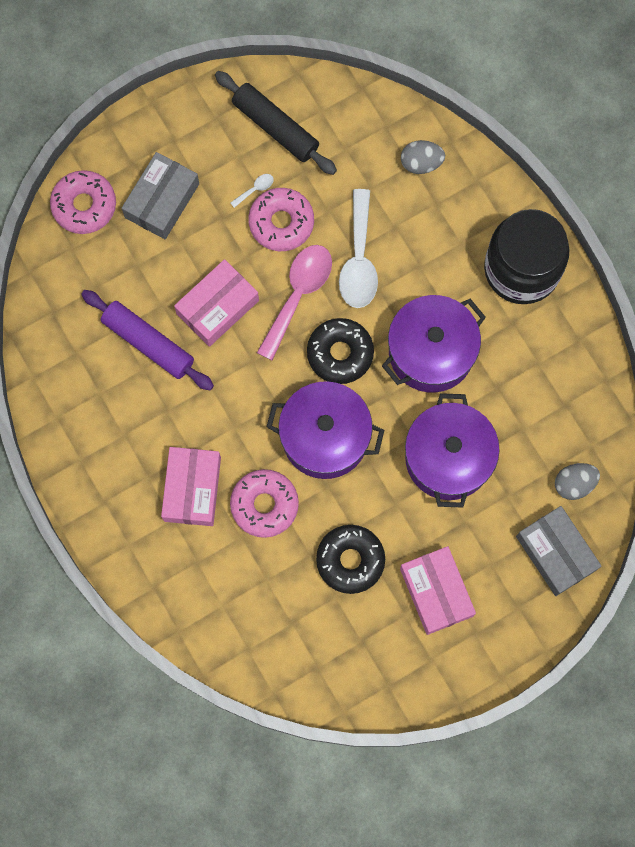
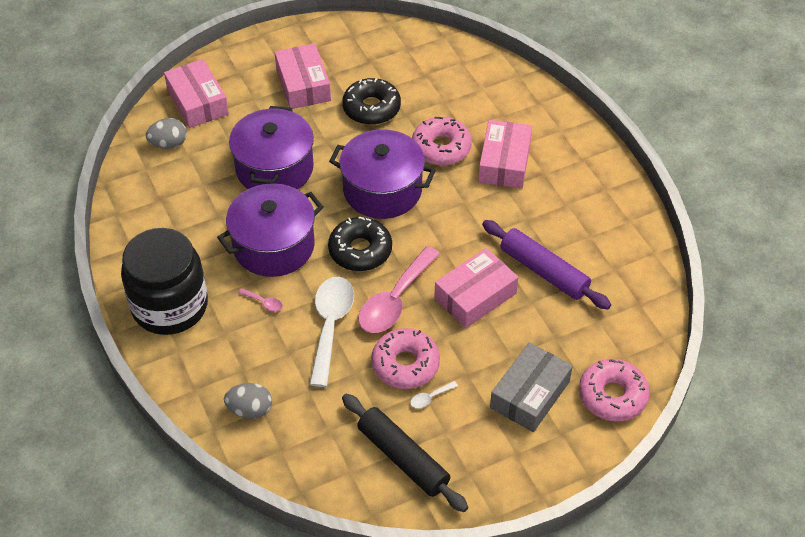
camera: 175 degrees left, 25 degrees down
(429, 281) = (264, 303): none -> pink spoon
(556, 553) = (197, 102): grey box -> pink box

